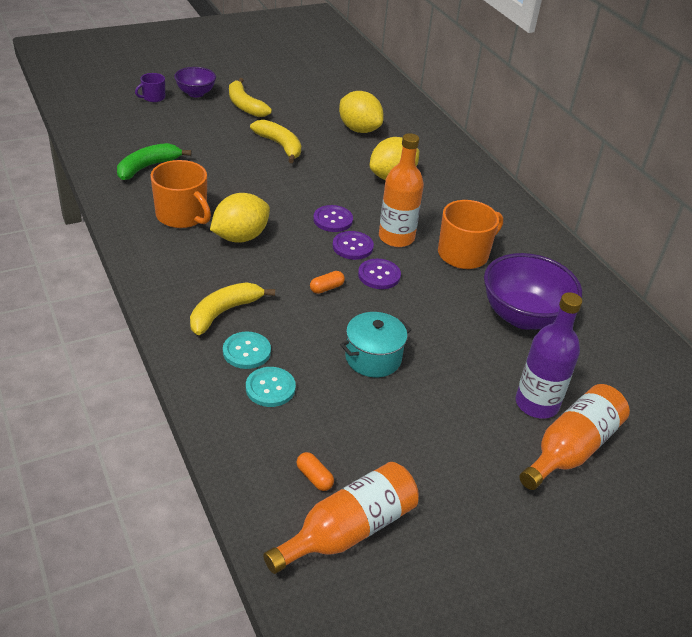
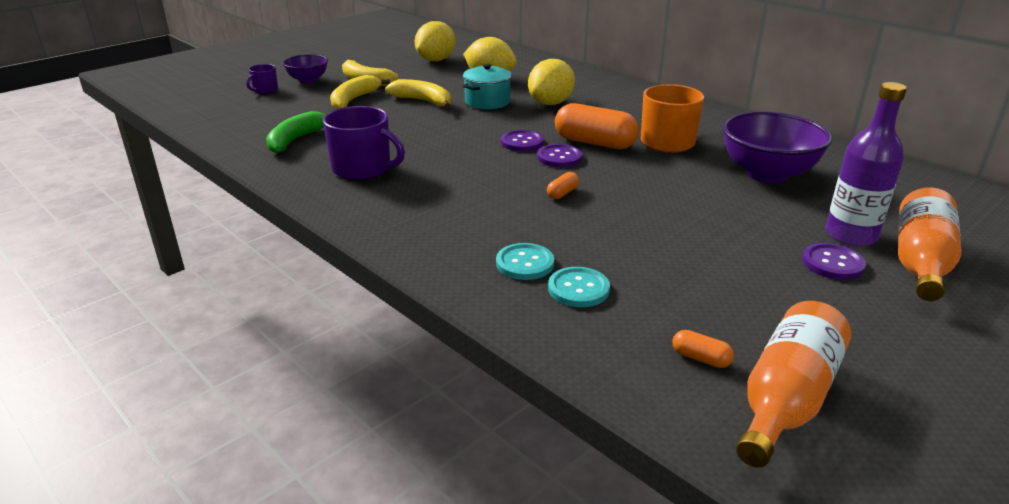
camera: 15 degrees left, 10 degrees down
(182, 215) = (363, 169): orange mug -> purple mug
(224, 312) = (472, 236): yellow banana -> yellow banana (354, 100)
(240, 237) = (439, 173): yellow lemon -> yellow lemon (436, 60)
(373, 358) = (661, 237): turquoise pot -> turquoise pot (487, 102)
(379, 275) = (605, 173): purple button -> purple button (832, 263)
(396, 237) = (595, 143): orange bottle -> orange capsule

